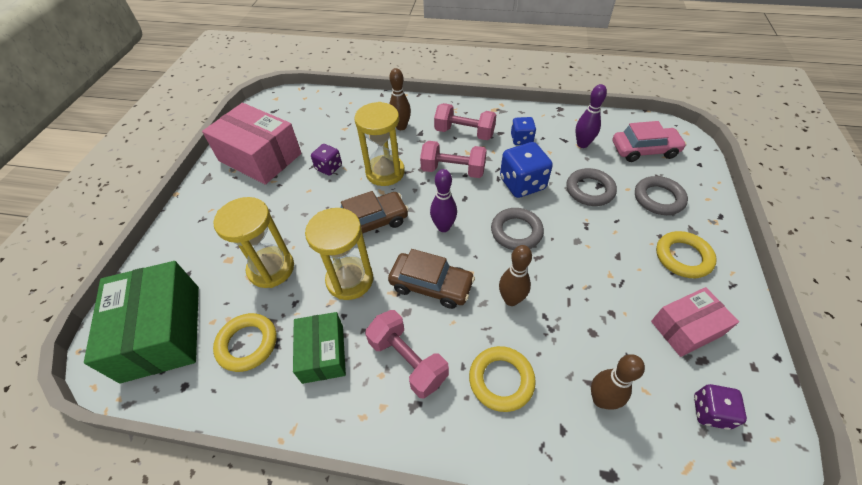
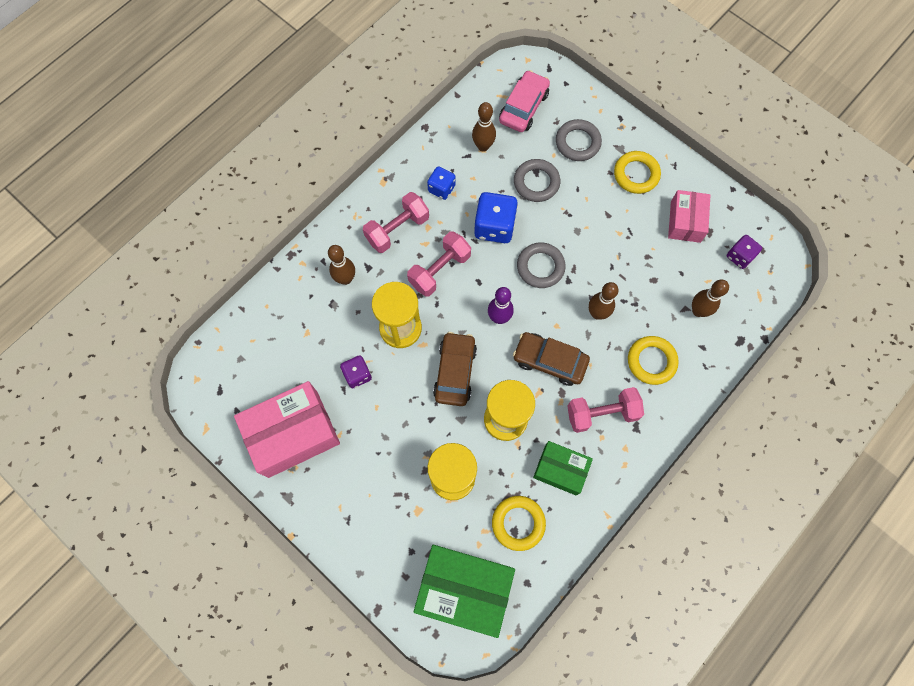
camera: 60 degrees left, 20 degrees up
(431, 285) = (549, 361): brown car -> brown car turned 120 degrees counterclockwise
(582, 144) = (483, 146): purple bowling pin -> brown bowling pin

